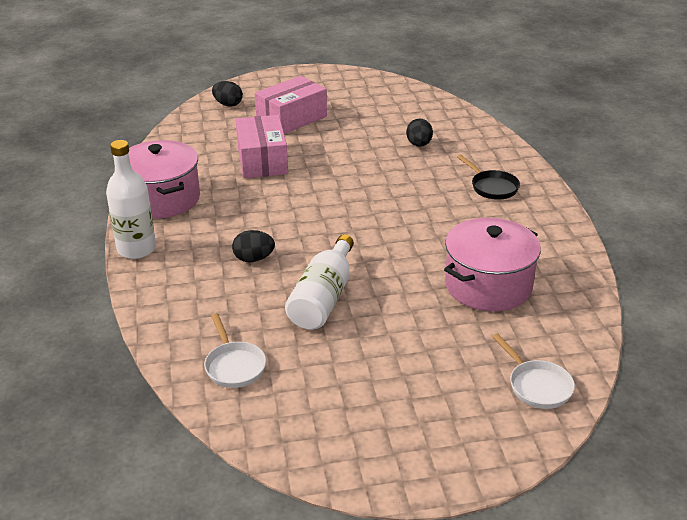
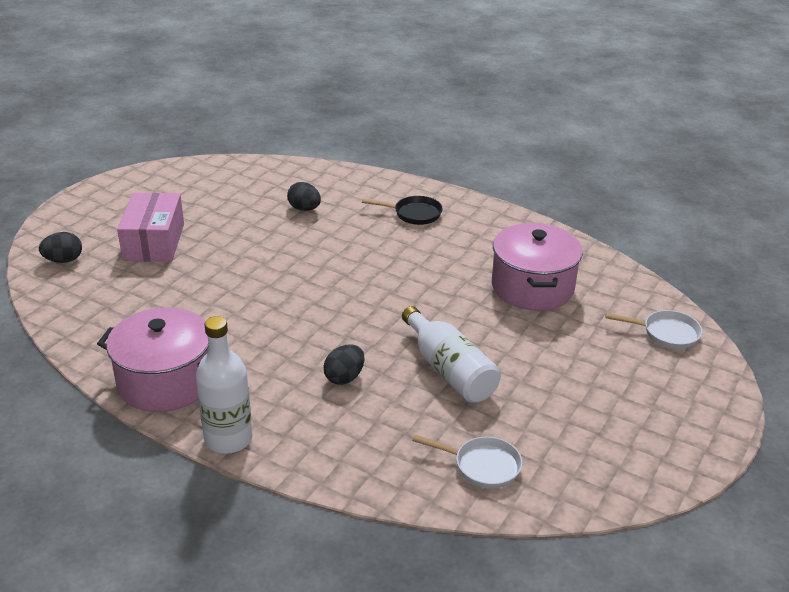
camera: 50 degrees left, 0 degrees up
(262, 160) = (196, 293): pink box -> none

